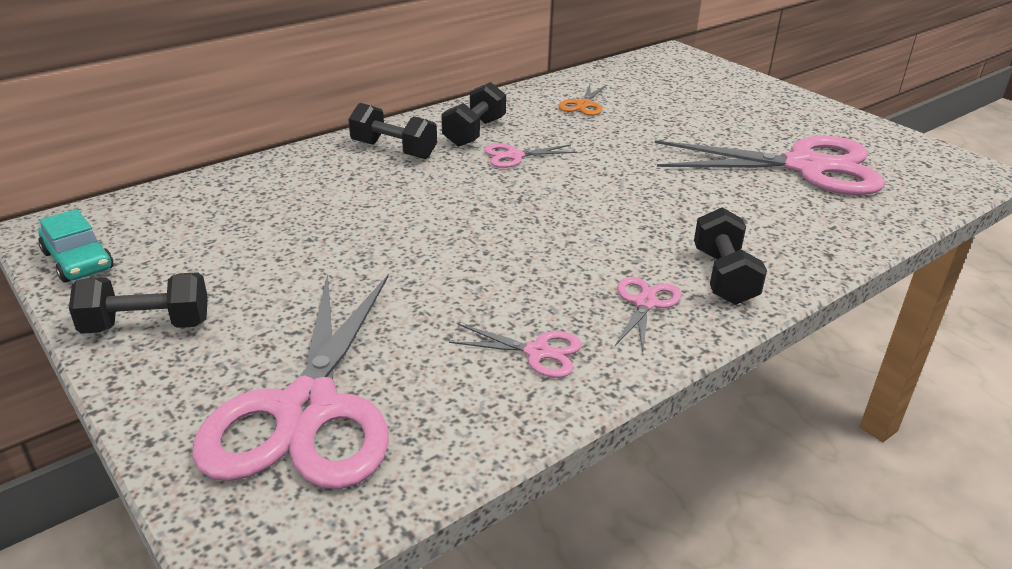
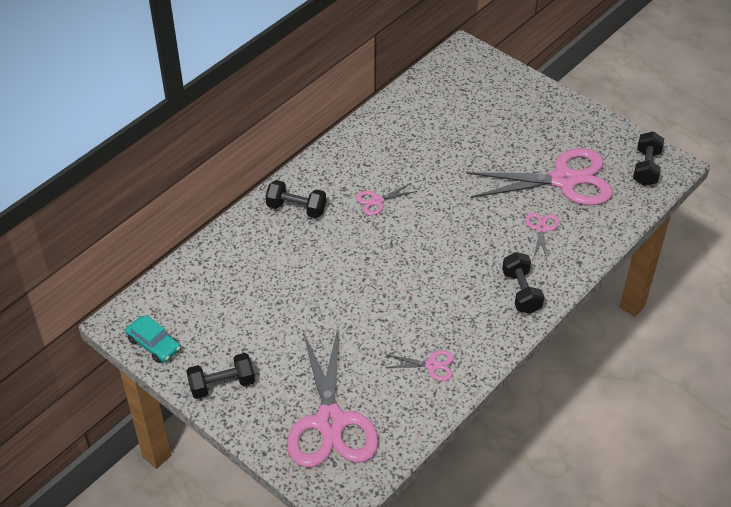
camera: 10 degrees left, 15 degrees up
(474, 132) = (343, 179): black dumbbell -> black dumbbell (646, 168)
(583, 105) = (410, 133): orange scissors -> none
(645, 303) = (481, 320): pink scissors -> pink scissors (541, 228)

